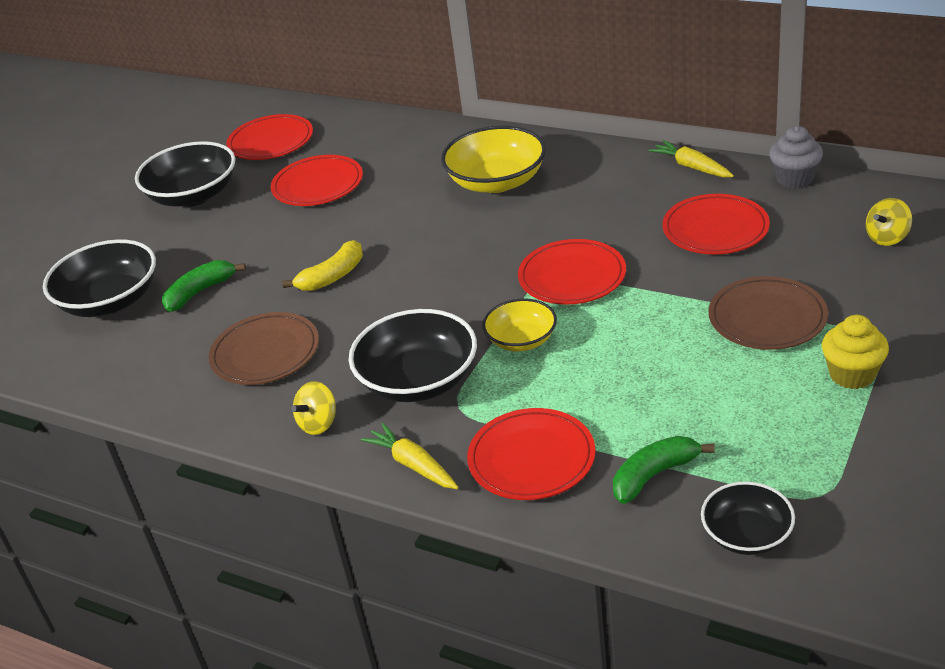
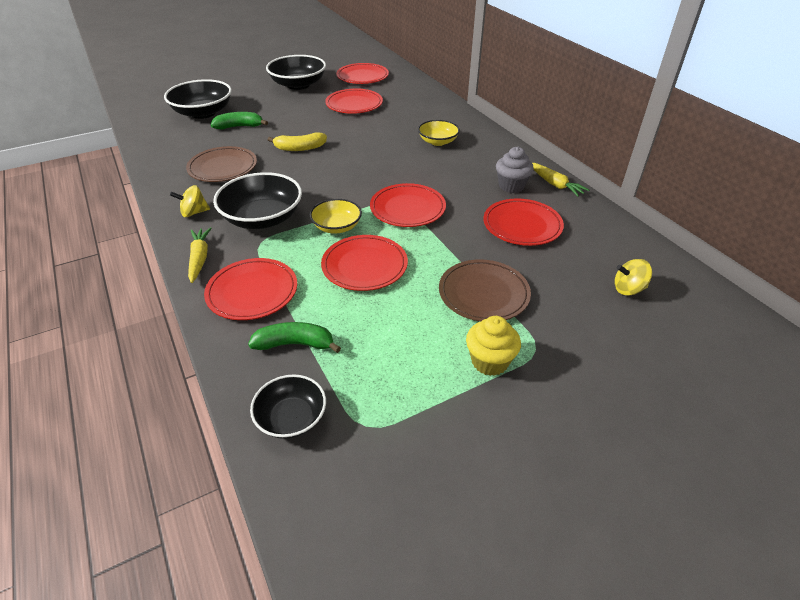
camera: 30 degrees right, 5 degrees up
(496, 181) = (438, 141): yellow bowl -> yellow bowl, size x0.60
(613, 361) = (364, 266): none -> red plate
(691, 167) = (554, 184): yellow carrot -> yellow carrot turned 150 degrees clockwise
(794, 179) = (611, 222): grey cupcake -> grey cupcake (511, 186)

